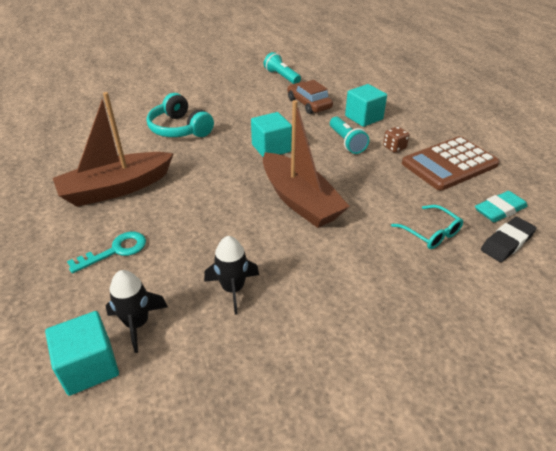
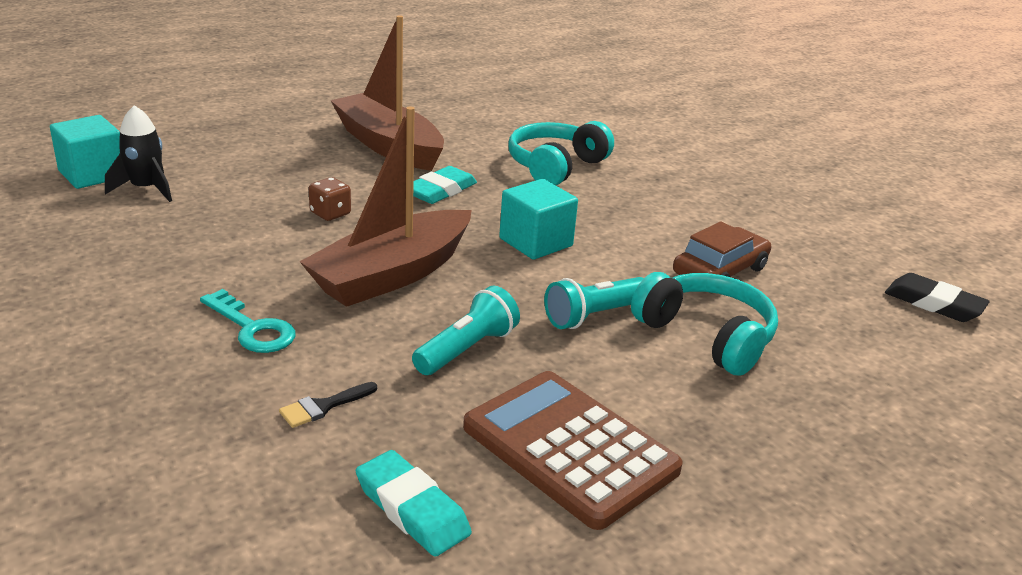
camera: 75 degrees right, 10 degrees down
(116, 251) = (266, 162): turquoise key -> turquoise key (252, 328)
(197, 173) = (440, 191): none -> turquoise eraser
(233, 289) = (195, 237): black rocket -> none
(282, 77) = (811, 237): turquoise flashlight -> turquoise flashlight (466, 349)
(364, 117) = (706, 336): turquoise cube -> turquoise headphones
(394, 147) = (603, 374): brown dice -> brown dice (330, 213)
(430, 233) = (323, 406): turquoise glasses -> black brush
(507, 242) = (302, 505): black eraser -> black eraser (933, 303)

